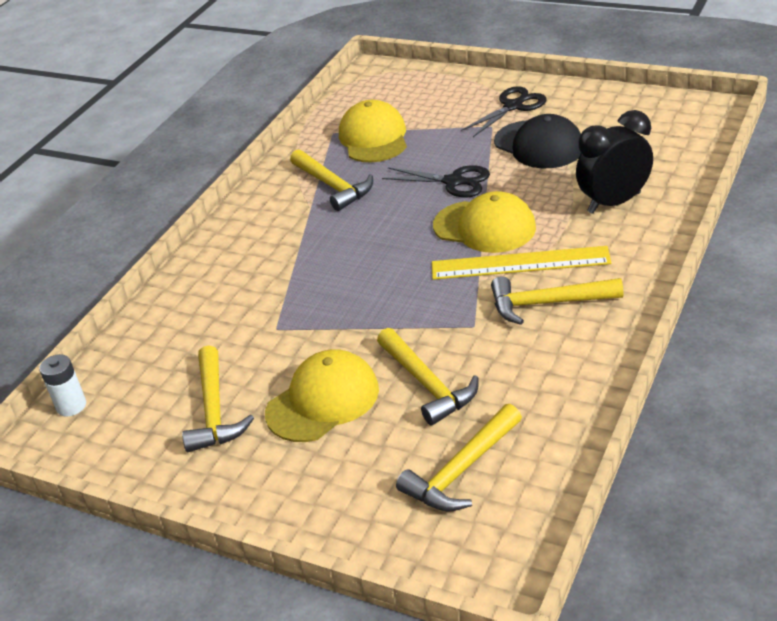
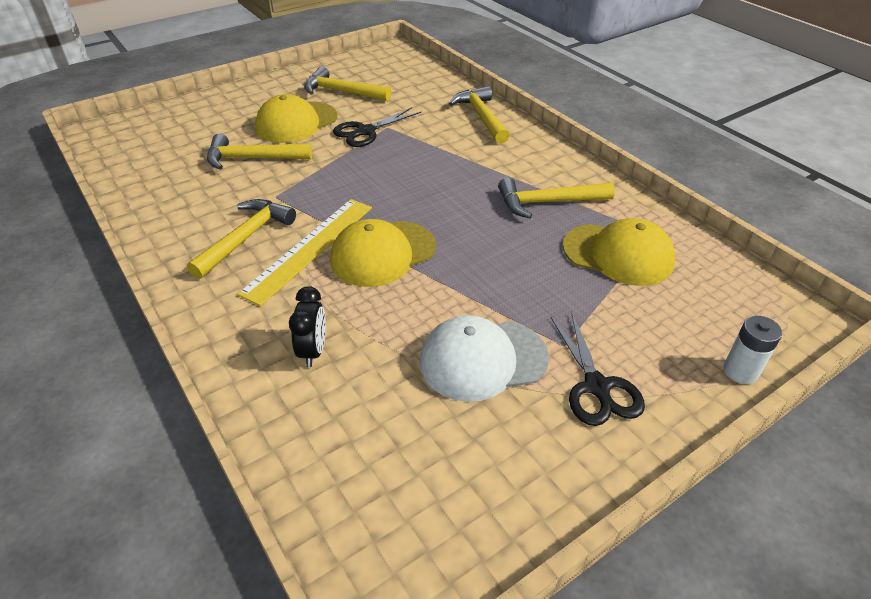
camera: 115 degrees right, 5 degrees up
(71, 406) = (409, 59): white battery -> white battery (740, 371)
(323, 401) = (296, 122): yellow cap -> yellow cap turned 60 degrees clockwise
(454, 182) = (476, 268): black scissors -> black scissors (365, 131)
(462, 470) = (172, 144): yellow hammer -> yellow hammer (481, 117)
(539, 145) = (483, 359): black cap -> white cap
(614, 203) = (313, 351): black clock -> black clock, size x0.59

